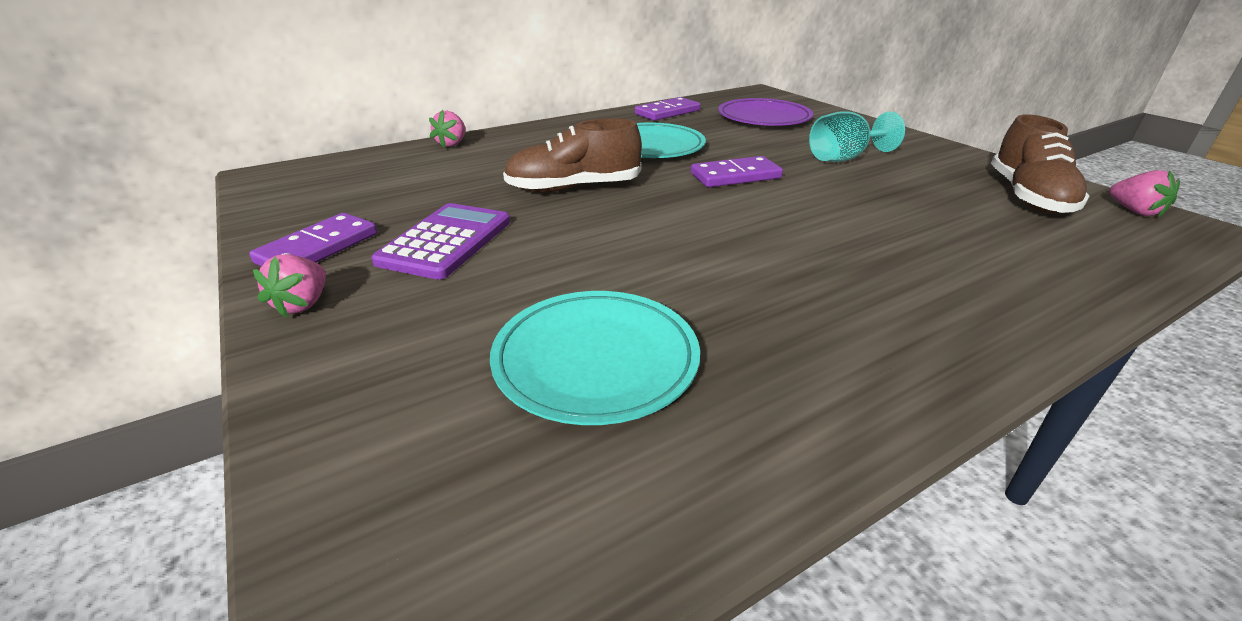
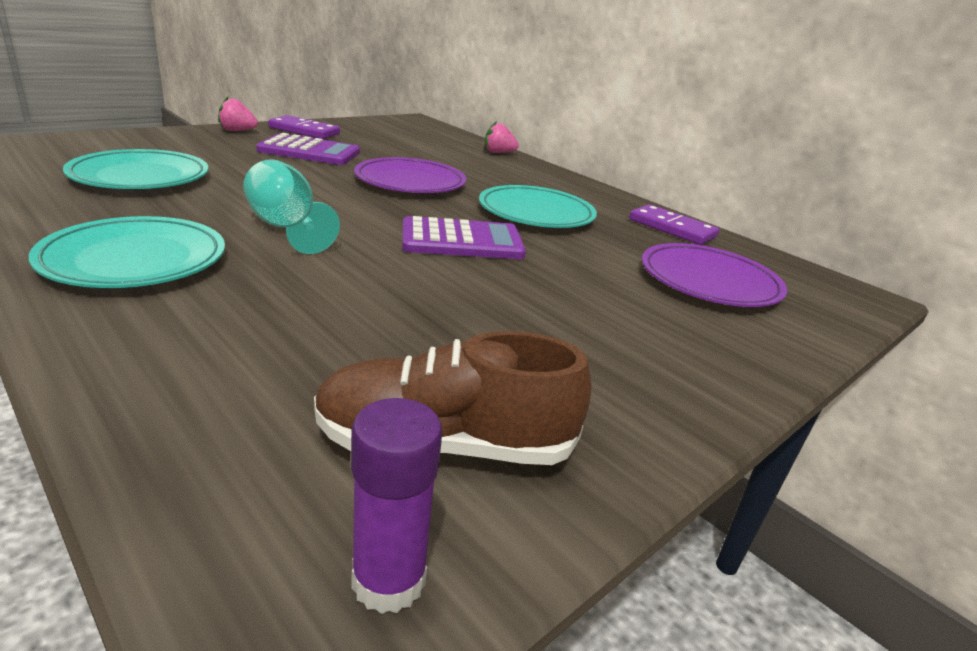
camera: 75 degrees right, 5 degrees down
(573, 188) = (410, 182): brown shoe -> purple plate
(735, 176) = (462, 241): purple domino -> purple calculator
(844, 158) = (560, 311): turquoise goblet -> turquoise goblet (286, 228)
(884, 317) = (134, 260): none -> turquoise plate
(1135, 211) = (388, 580): pink strawberry -> purple glue stick

